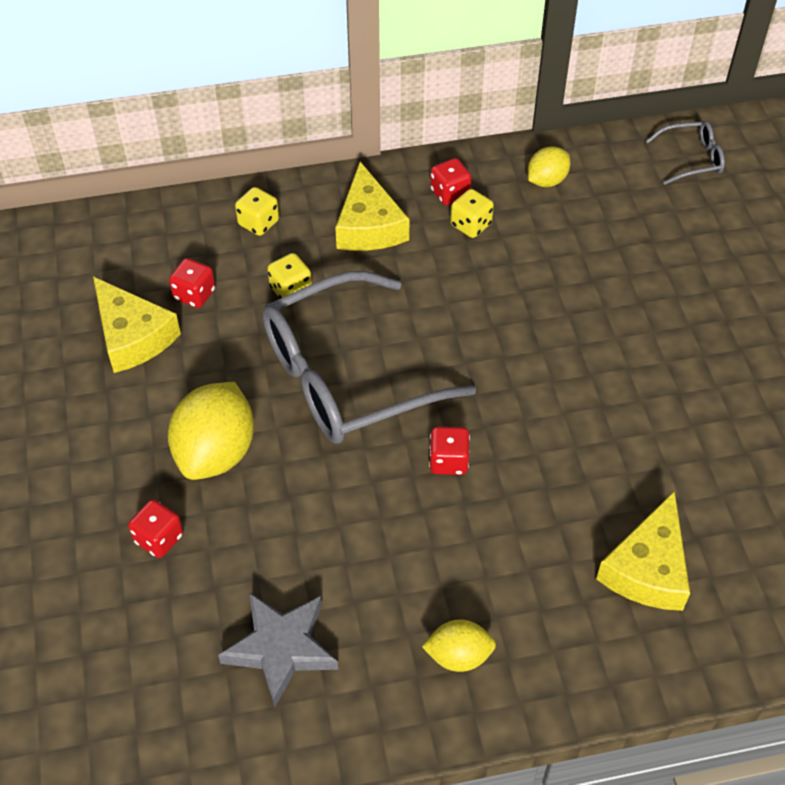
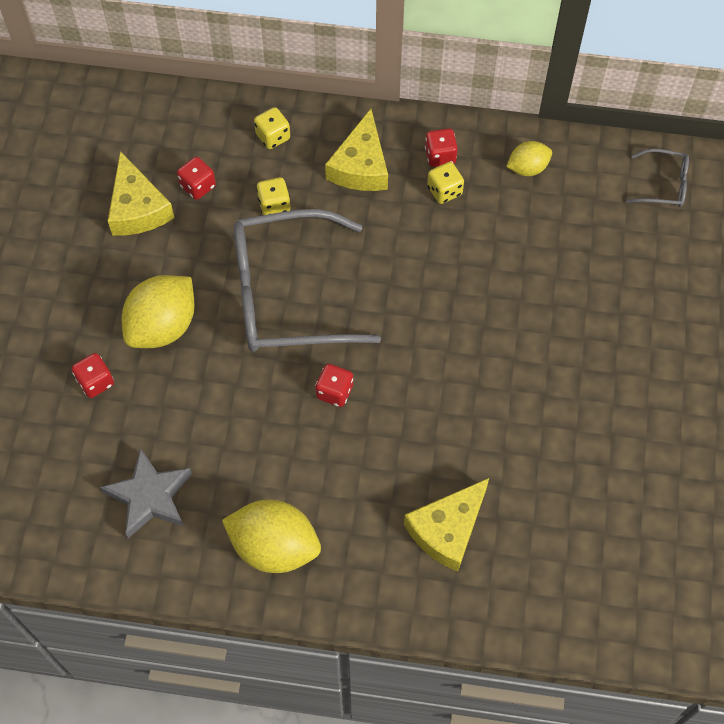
camera: 20 degrees right, 10 degrees up
(458, 656) = (274, 547): yellow lemon -> yellow lemon, size x1.79

